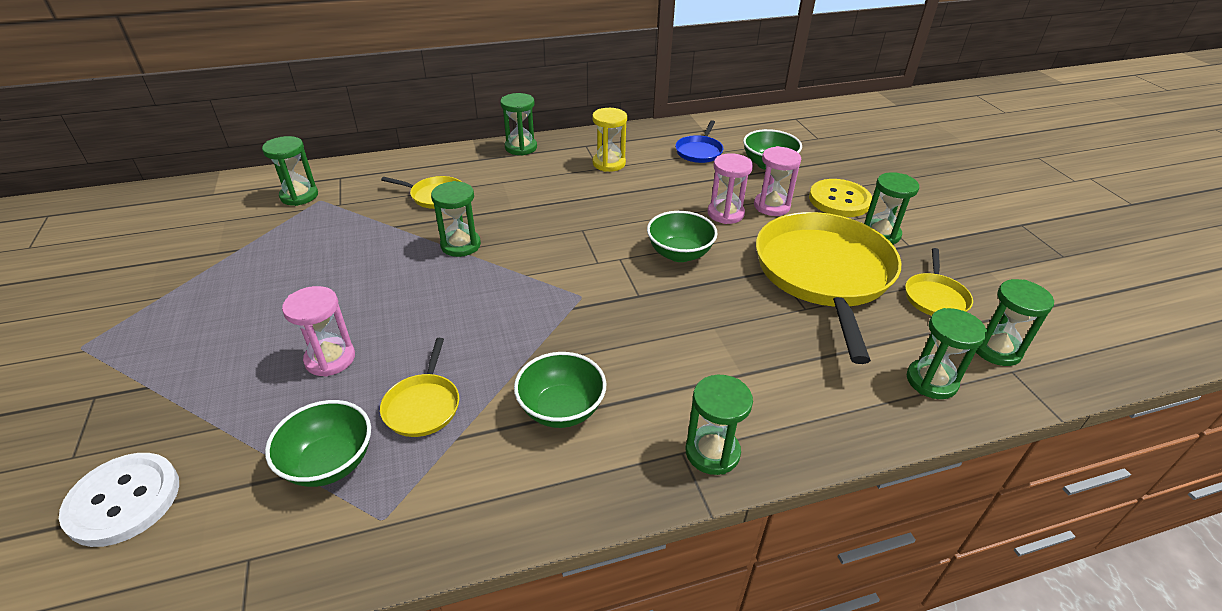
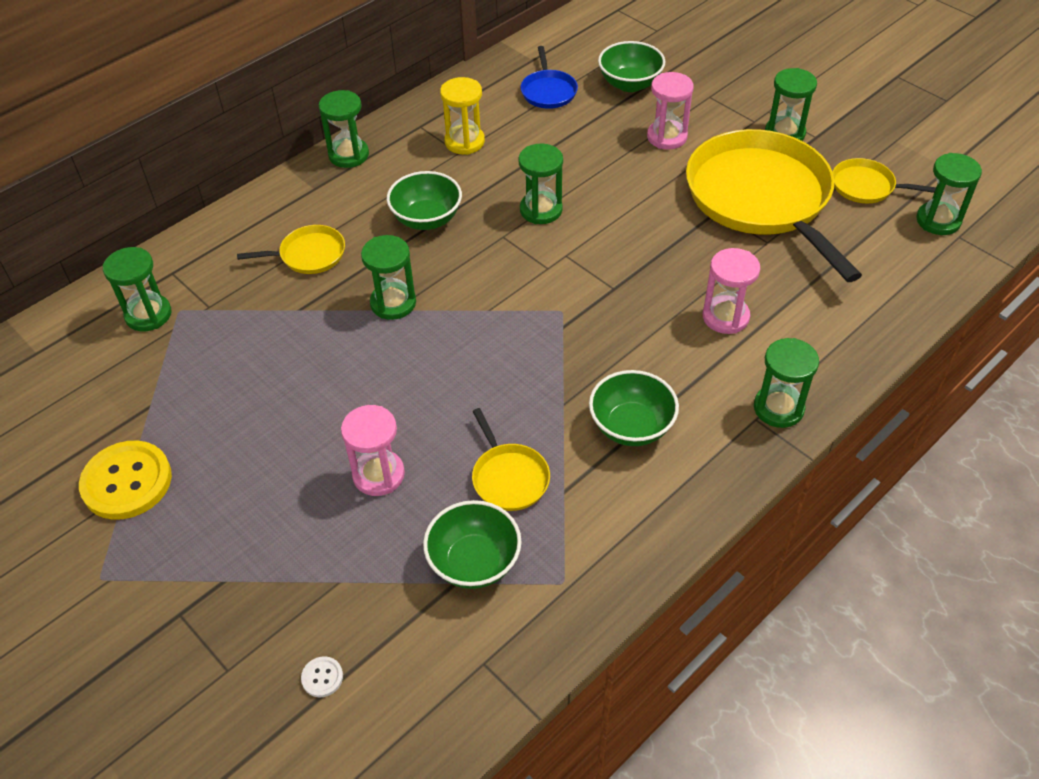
camera: 25 degrees left, 10 degrees up
(123, 500) = (322, 677): white button -> white button, size x0.41
(679, 254) = (618, 227): green bowl -> green bowl (426, 219)
(725, 213) = (629, 163): pink hourglass -> pink hourglass (725, 317)
(839, 200) = (725, 106): yellow button -> yellow button (127, 482)
(931, 381) = (905, 271): green hourglass -> green hourglass (541, 210)
(935, 297) = (866, 186): yellow pan -> yellow pan turned 120 degrees clockwise

